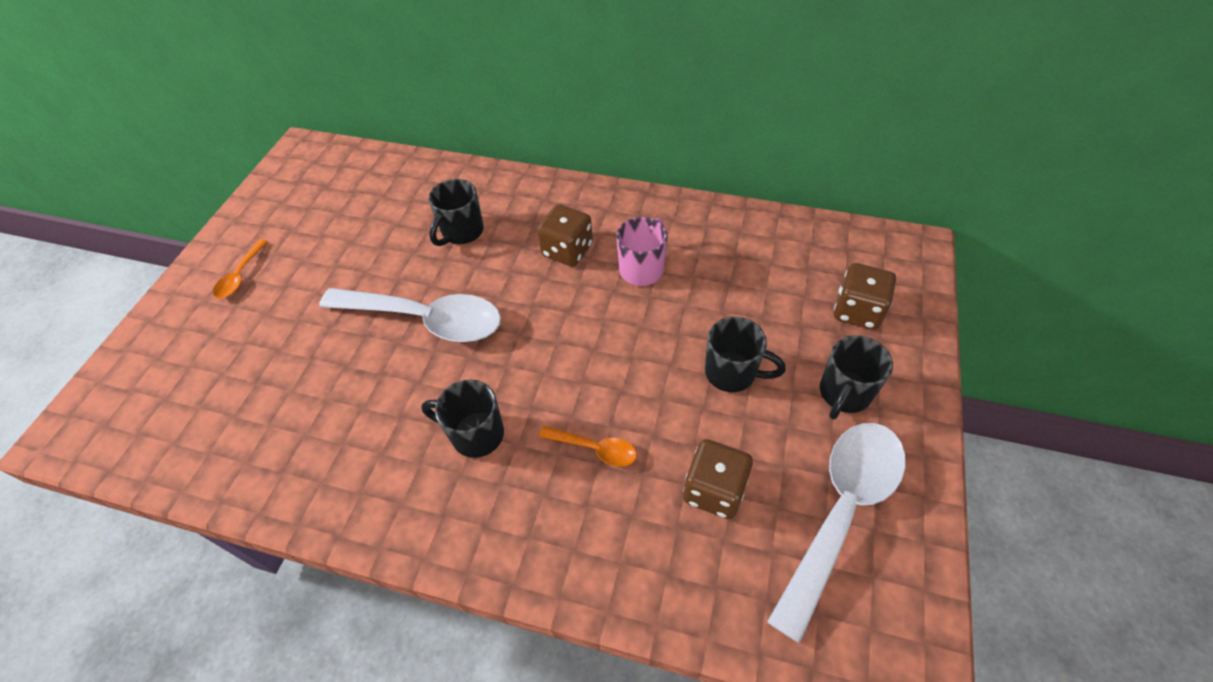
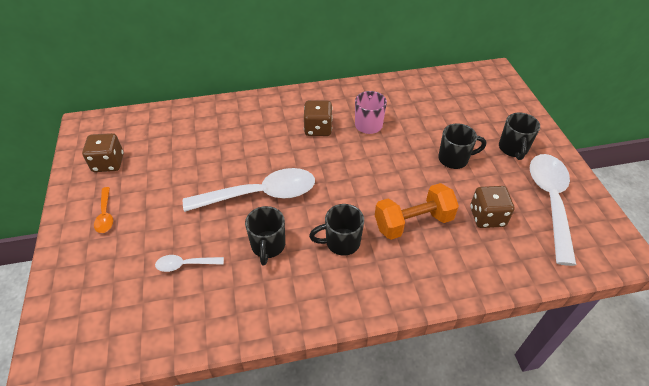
camera: 30 degrees left, 5 degrees down
(275, 379) = (185, 265): none -> white spoon
(462, 232) = (244, 139): black mug -> black mug (268, 246)
(595, 449) = (413, 222): orange spoon -> orange dumbbell
(857, 311) = (491, 109): brown dice -> brown dice (108, 163)

